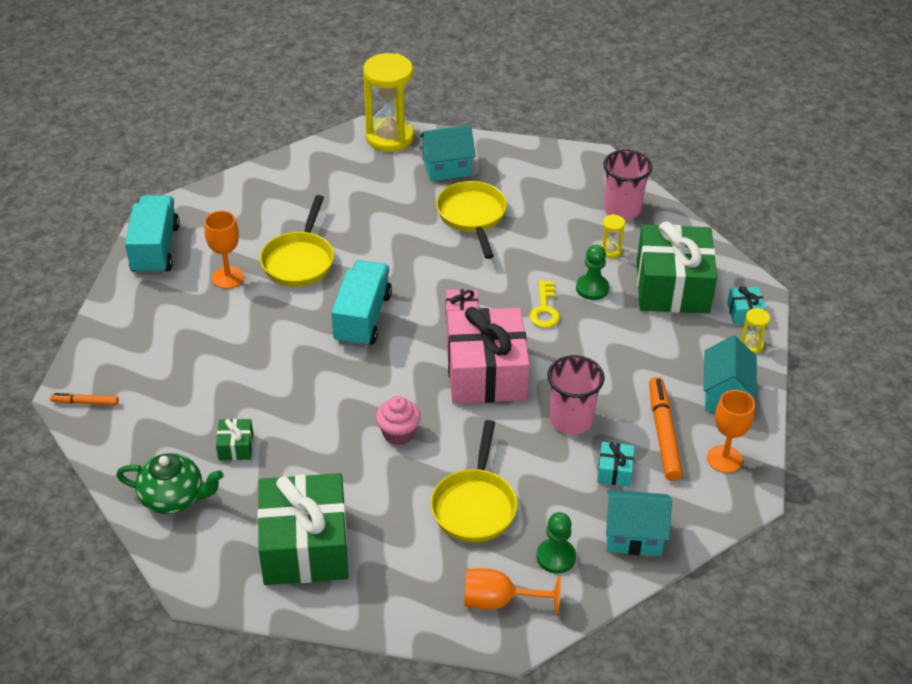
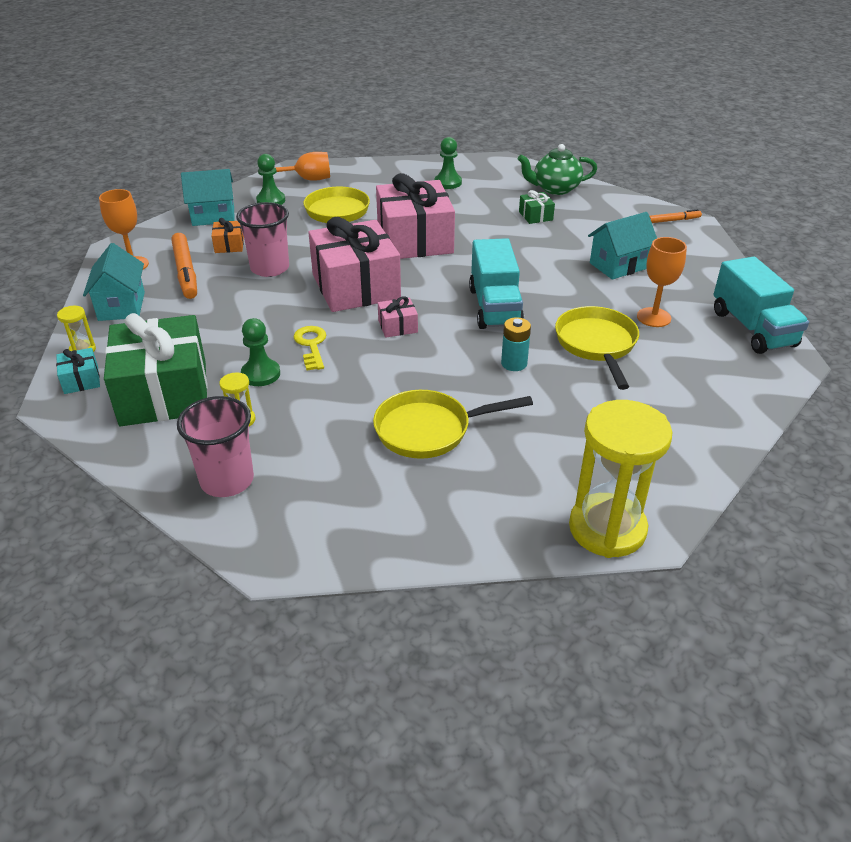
camera: 165 degrees right, 5 degrees down
(305, 546) = (448, 183): green gift -> green pawn
(379, 257) = (514, 363): none -> turquoise battery
(398, 433) = (414, 240): pink cupcake -> pink gift
(447, 168) = (495, 494): turquoise house -> turquoise house (618, 266)
(472, 216) = (429, 430): yellow pan -> yellow pan turned 105 degrees clockwise
(614, 471) = (229, 245): turquoise gift -> orange gift

